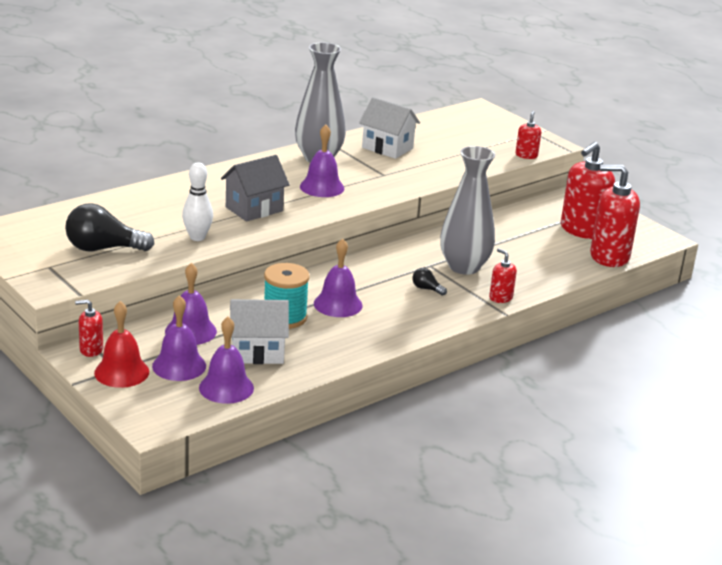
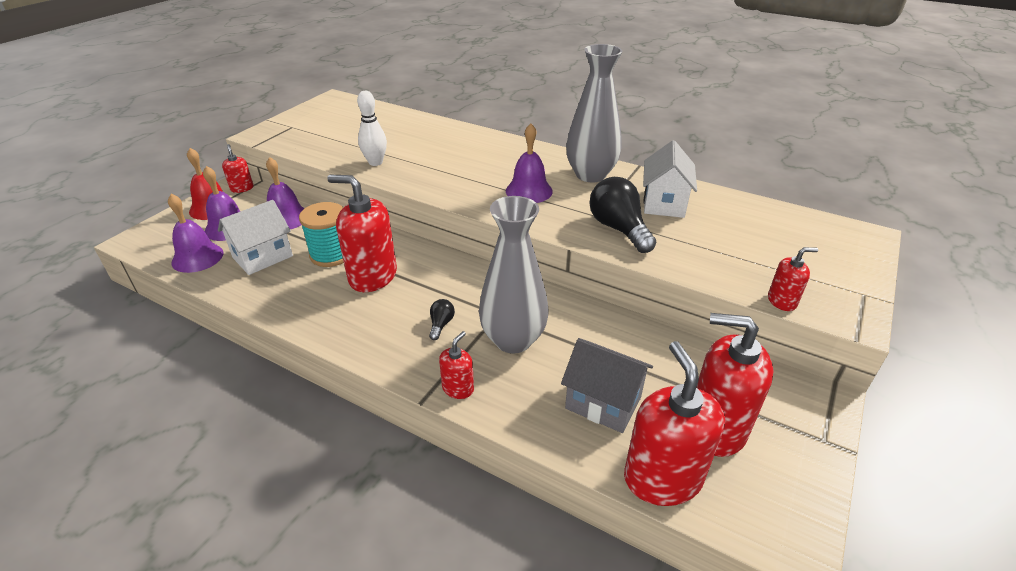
camera: 70 degrees right, 10 degrees up
(103, 249) = (331, 136): black light bulb -> black light bulb (619, 229)
(254, 209) = (450, 172): grey house -> grey house (603, 403)
(257, 352) = (263, 257): white house -> white house turned 75 degrees clockwise
(338, 304) = (372, 276): purple bell -> red soap dispenser

